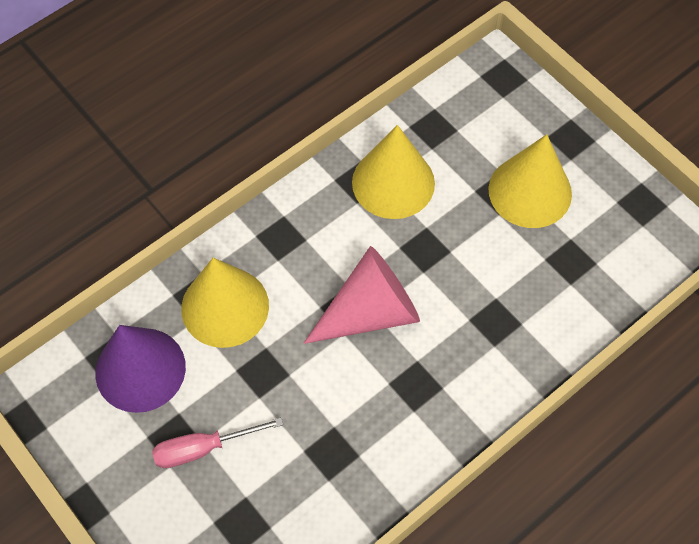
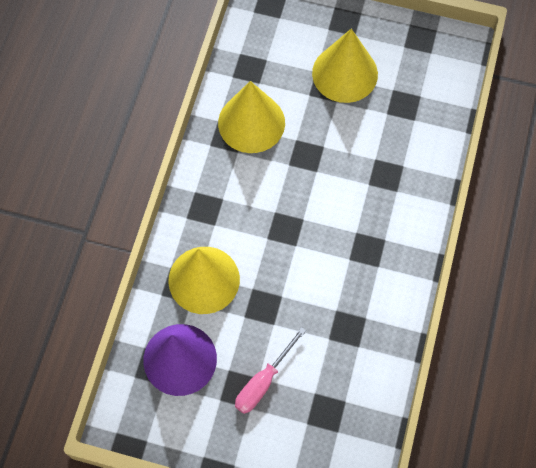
camera: 35 degrees left, 5 degrees up
(370, 311) = (303, 220): pink cone -> none

